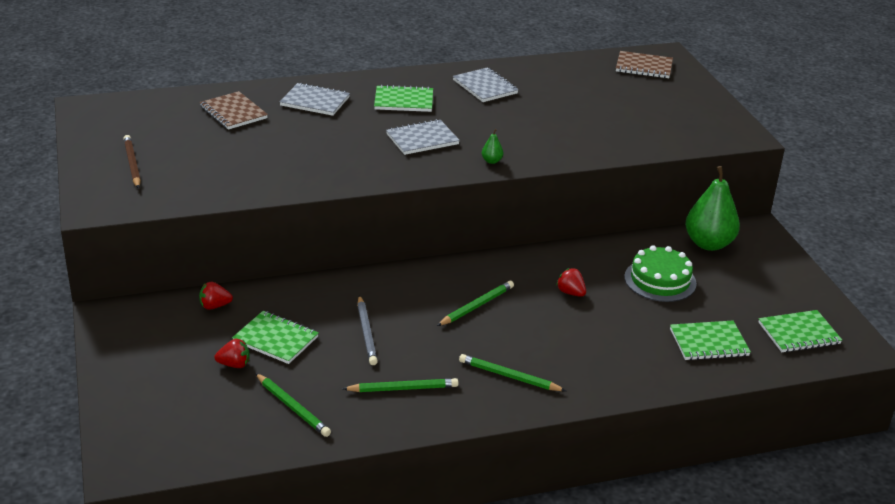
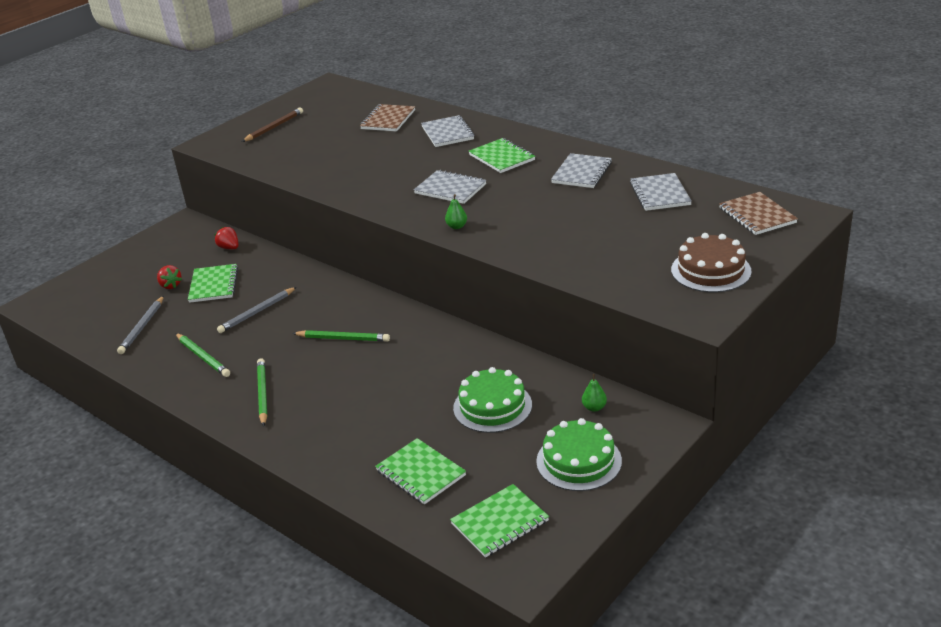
camera: 60 degrees right, 0 degrees up
(292, 407) = (142, 327): green pencil -> grey pencil
(564, 78) = (660, 194): none -> grey notebook
(570, 293) = (414, 371): red strawberry -> none
(693, 109) = (711, 270): none -> brown cake
(708, 244) = (594, 407): green pear -> green pear, size x0.40
(762, 275) = (579, 461): none -> green cake
(799, 333) = (500, 522): green notebook -> green notebook turned 75 degrees counterclockwise

